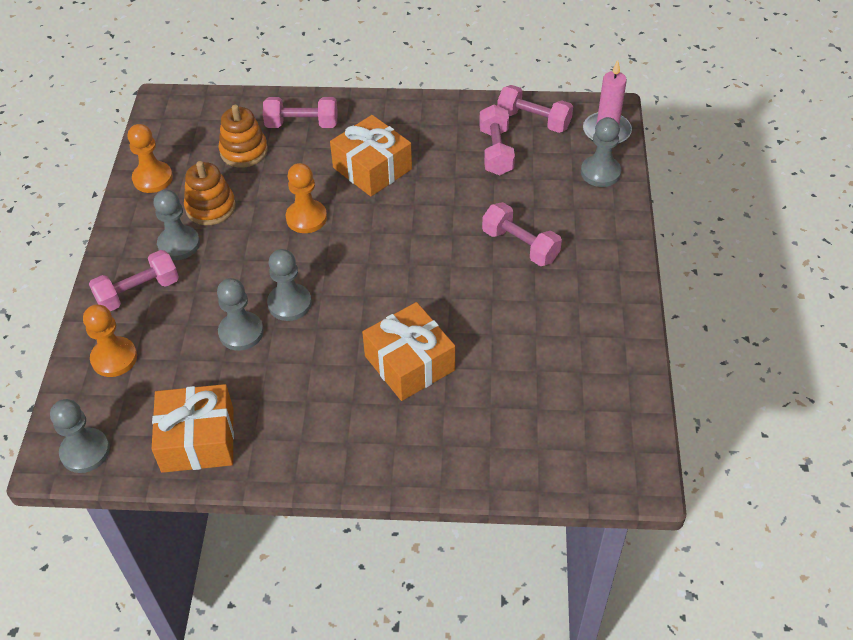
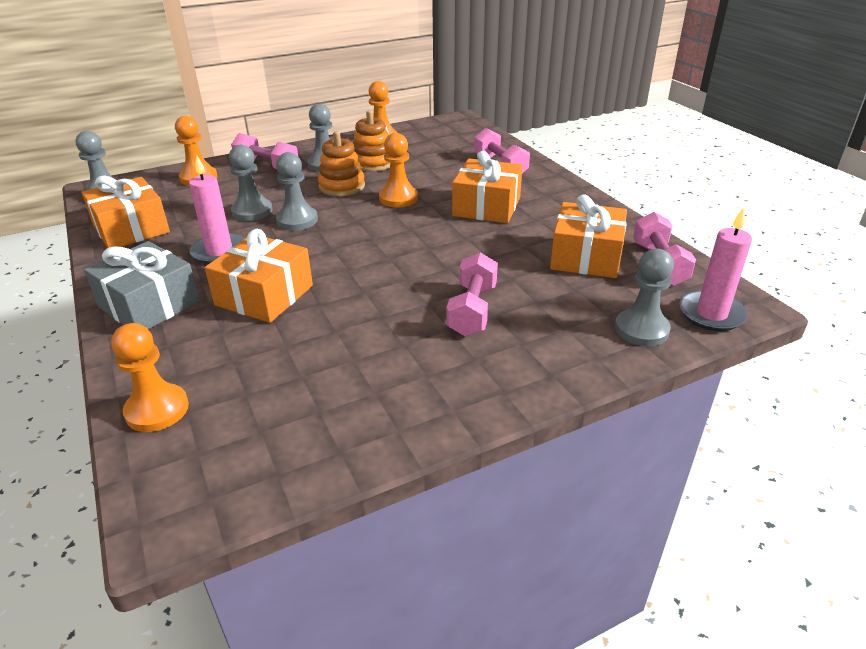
camera: 60 degrees right, 15 degrees down
(244, 151) = (444, 156): orange stacking toy -> orange stacking toy (342, 186)
(306, 377) = (219, 251): none -> pink candle
(367, 447) = (149, 305): none -> grey gift
(496, 151) = (586, 257): pink dumbbell -> orange gift
(524, 465) = (157, 410): none -> orange pawn

